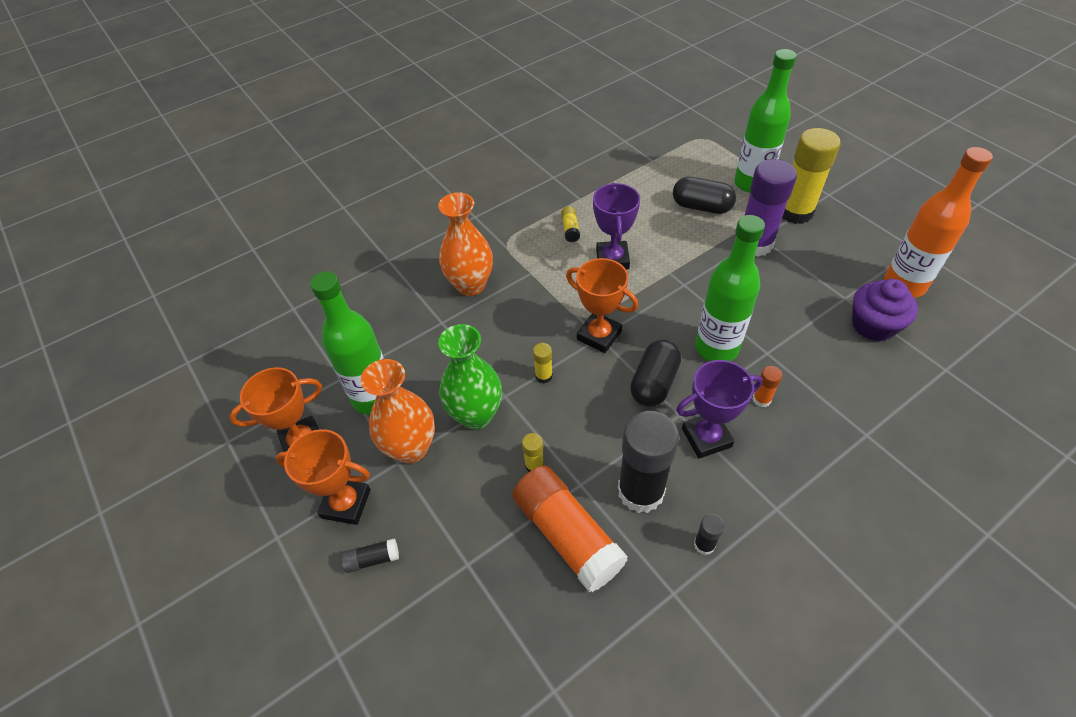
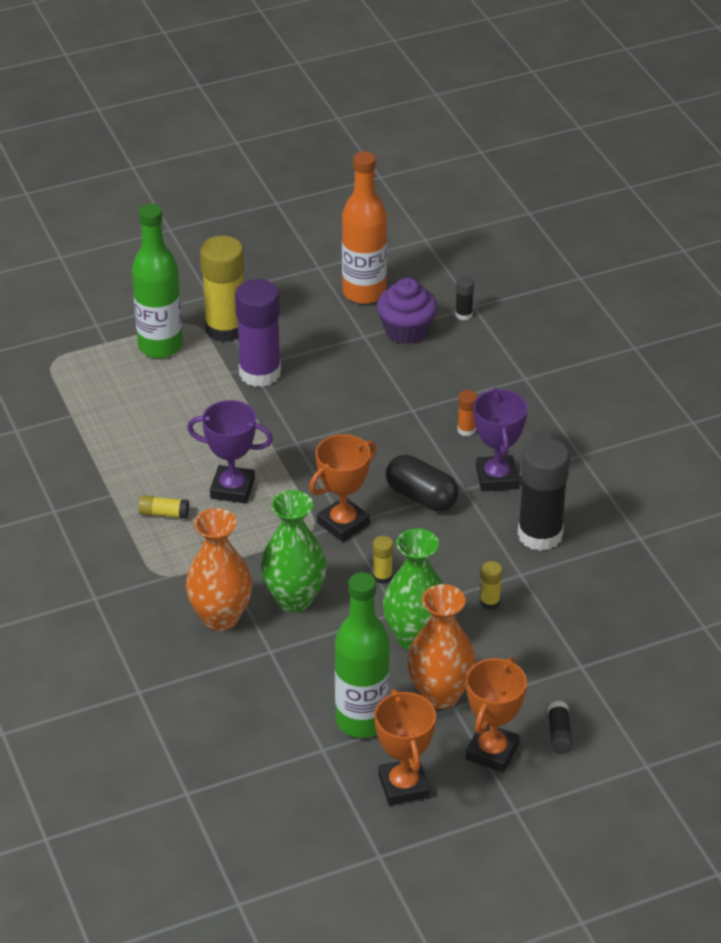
camera: 80 degrees left, 10 degrees down
(501, 324) = (294, 599): none -> green vase
(567, 535) = (570, 592): orange glue stick -> none
(701, 207) = (180, 396): black capsule -> none
(704, 544) = (602, 507): black glue stick -> black glue stick (464, 315)
(716, 348) = (394, 442): green bottle -> none

